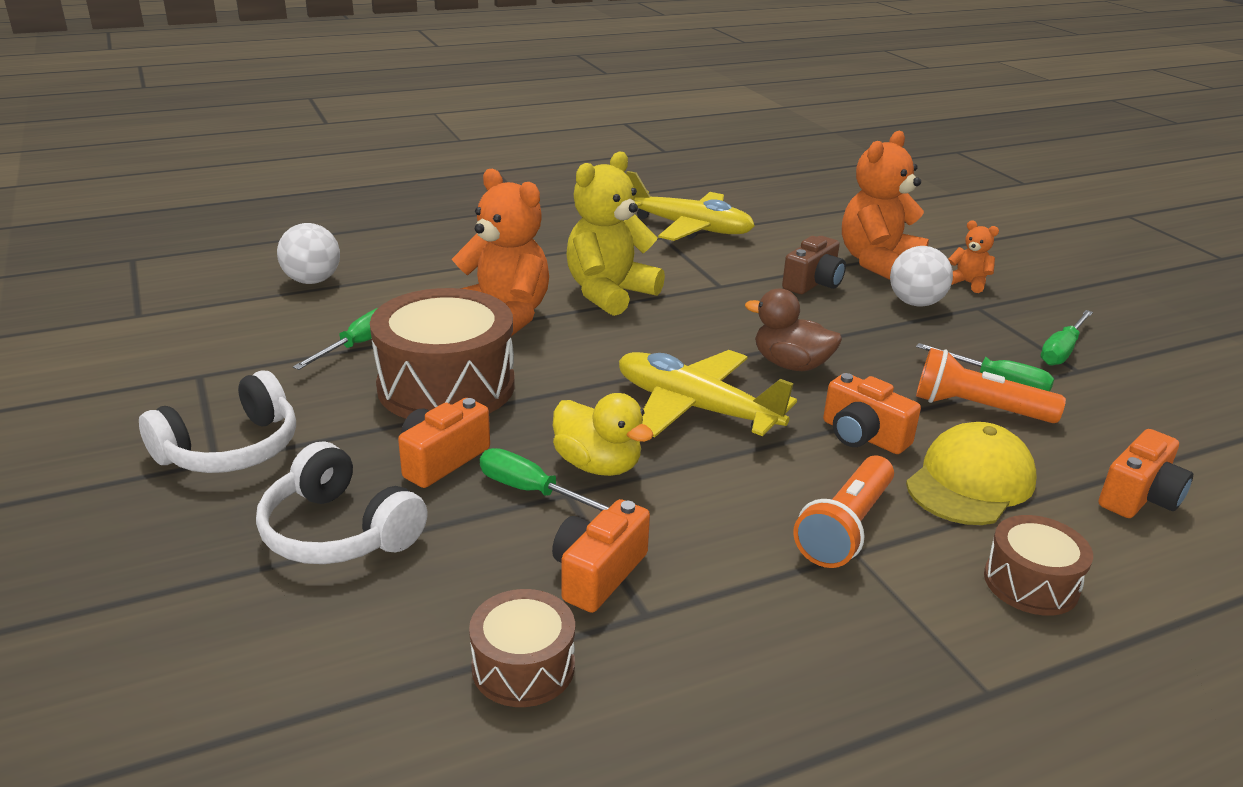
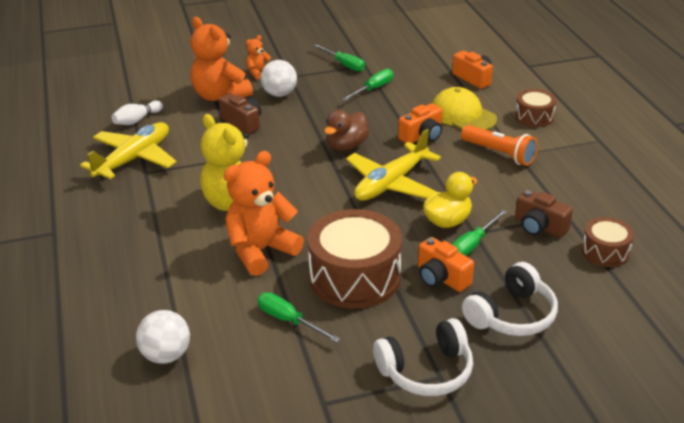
camera: 80 degrees left, 5 degrees up
(231, 449) = (426, 371): white headphones -> white headphones turned 105 degrees clockwise
(598, 574) = (539, 227): orange camera -> brown camera
(780, 220) = (137, 120): none -> white bowling pin
(977, 408) = (398, 99): orange flashlight -> none

